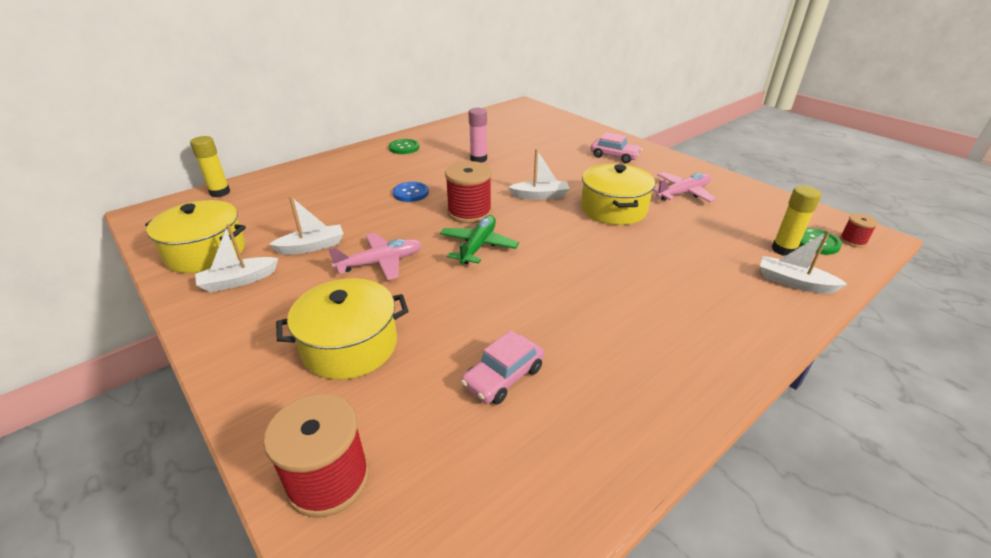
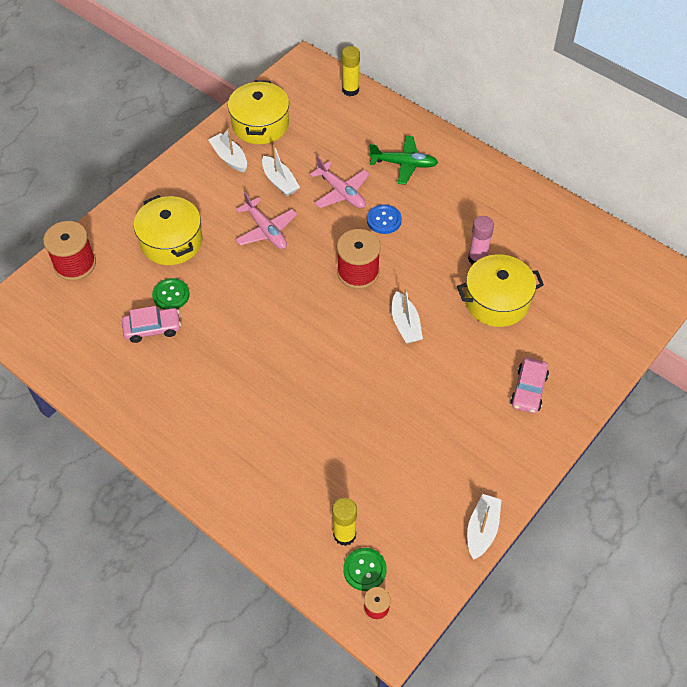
camera: 80 degrees right, 20 degrees up
(404, 148) = (486, 188): green button -> green button (171, 295)
(478, 246) = (302, 289): green plane -> green plane (404, 164)
(503, 377) = (152, 328): pink car -> pink car turned 135 degrees clockwise
(613, 209) = (393, 389): yellow pot -> yellow pot (497, 301)
(683, 193) = (446, 456): pink plane -> pink plane (341, 192)
(794, 282) = (288, 530): white boat -> white boat (482, 530)

